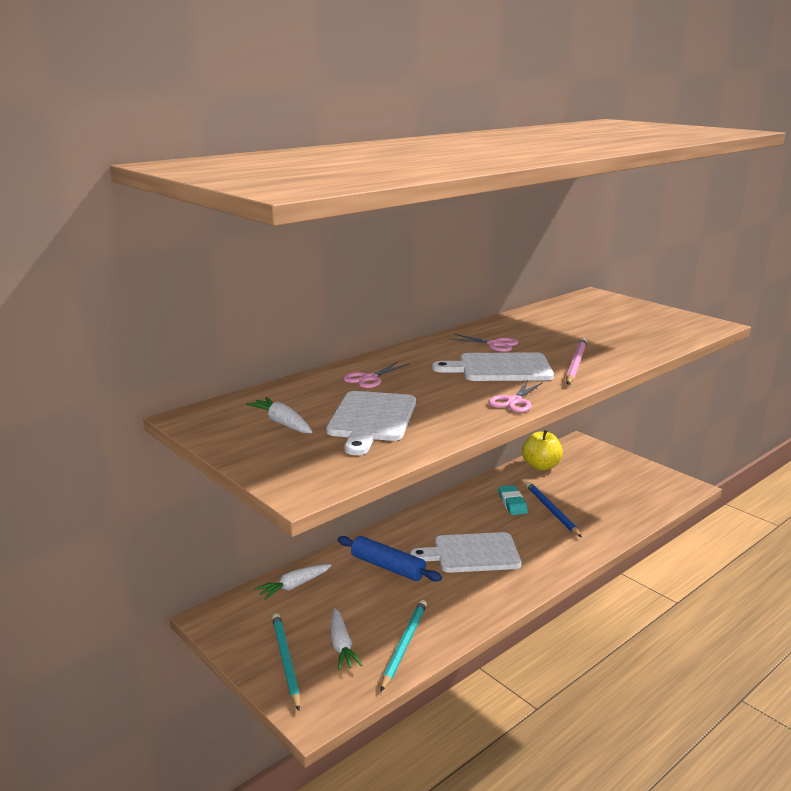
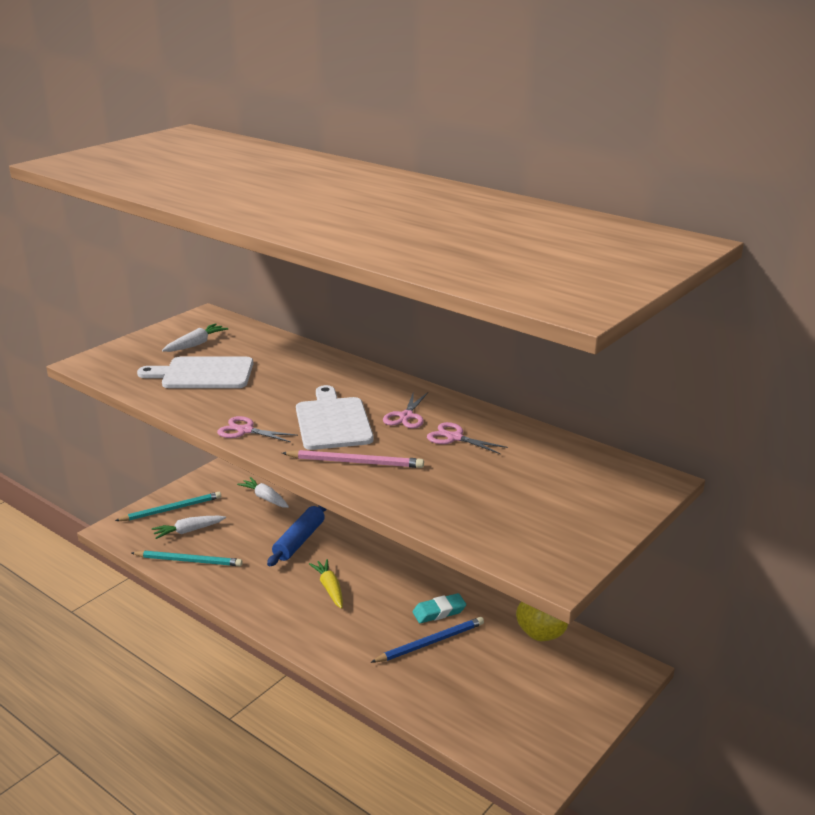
camera: 80 degrees right, 5 degrees up
(369, 378) = (293, 365): pink scissors -> pink scissors (454, 438)
(472, 553) = (330, 588): white cutting board -> yellow carrot

